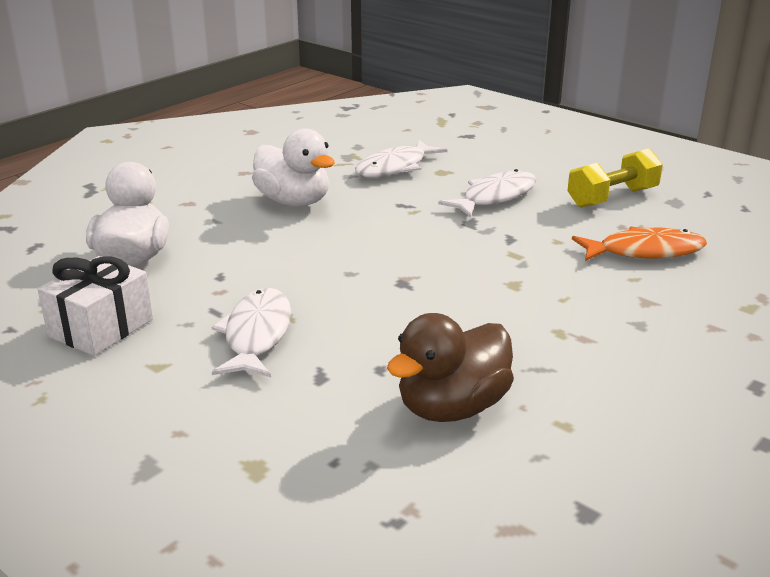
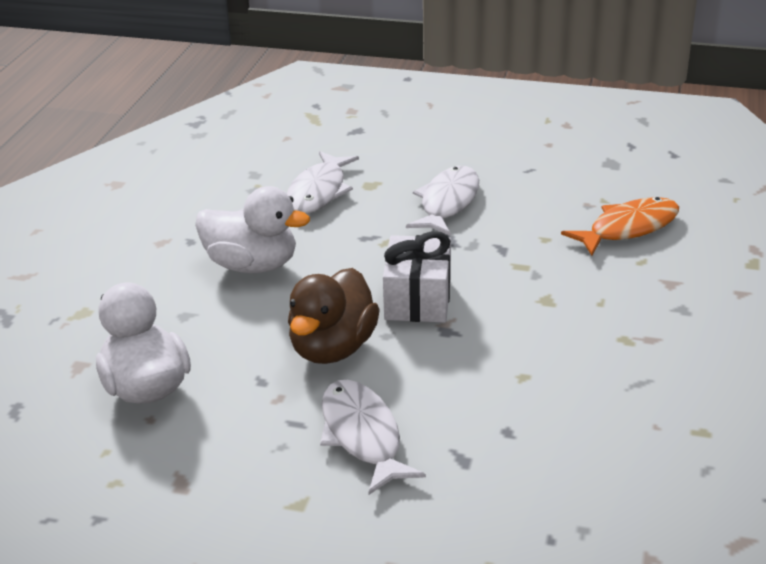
camera: 25 degrees left, 5 degrees up
(101, 328) = (197, 482): white gift -> white gift (418, 299)
(452, 407) = (601, 448): brown duck -> brown duck (333, 348)
(612, 198) = (554, 173): yellow dumbbell -> none

